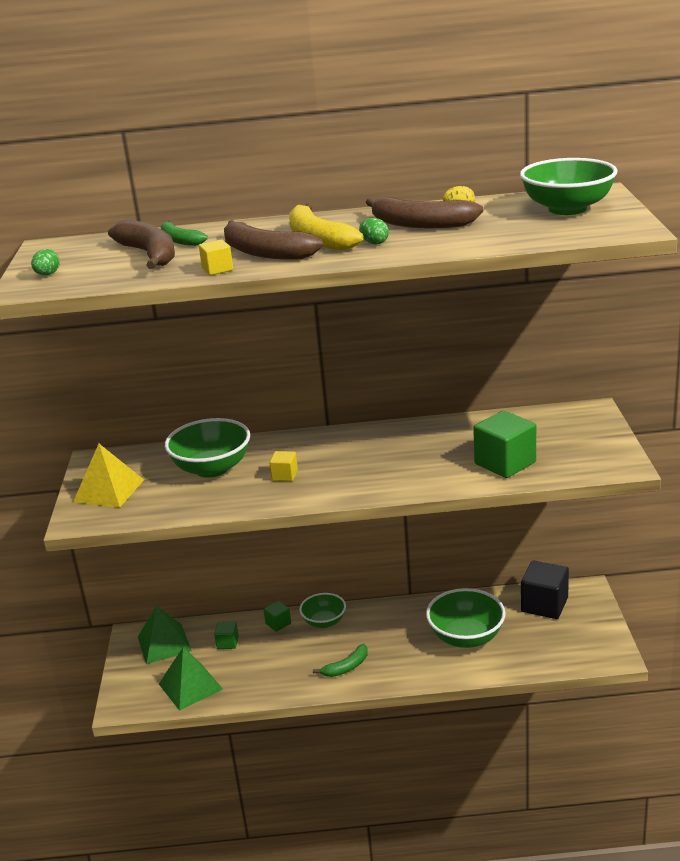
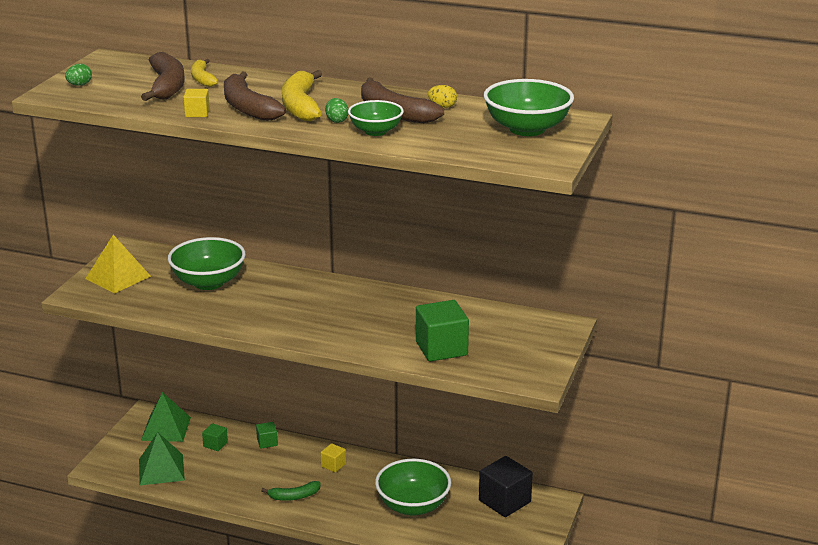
camera: 20 degrees right, 0 degrees up
(180, 240) = (202, 79): green banana -> yellow banana
(284, 475) = (258, 305): yellow cube -> yellow cube (333, 465)
(324, 622) = (305, 453): green bowl -> green bowl (376, 131)

